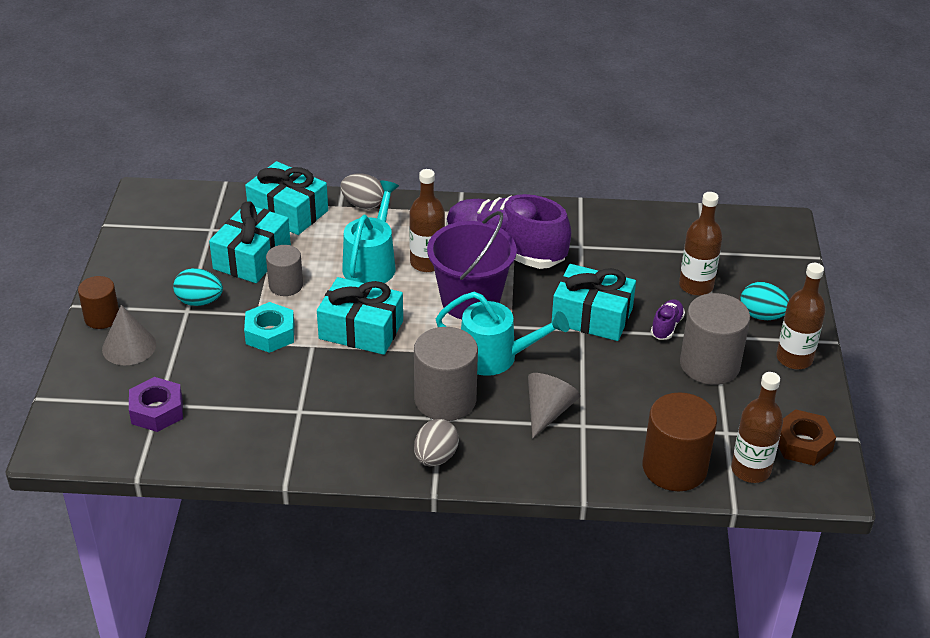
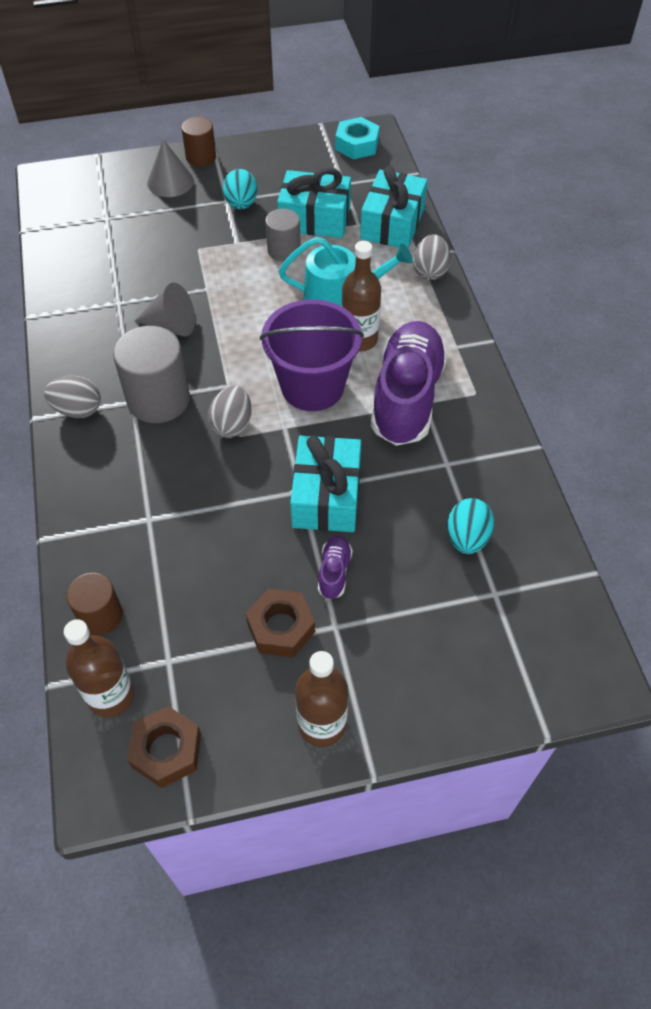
camera: 75 degrees right, 15 degrees up
(157, 411) = (98, 219): purple nut -> none
(270, 334) = (213, 258): turquoise nut -> turquoise nut (357, 145)
(361, 330) = (239, 316): turquoise gift -> none
(495, 357) = (232, 425): turquoise watering can -> grey egg
(548, 411) = (161, 485): grey cone -> grey cone (171, 325)
(666, 326) = (334, 572): purple shoe -> purple shoe turned 90 degrees counterclockwise
(674, 467) = (100, 616): brown cylinder -> brown cylinder, size x0.60
(696, 286) = (422, 592): brown bottle -> none
(709, 364) = (281, 627): grey cylinder -> brown nut
(762, 315) = (393, 675): turquoise egg -> turquoise egg (467, 538)

